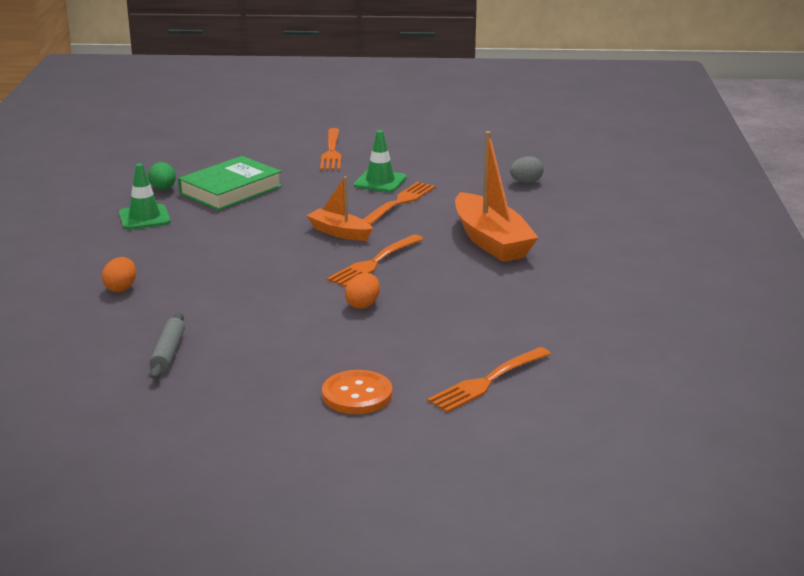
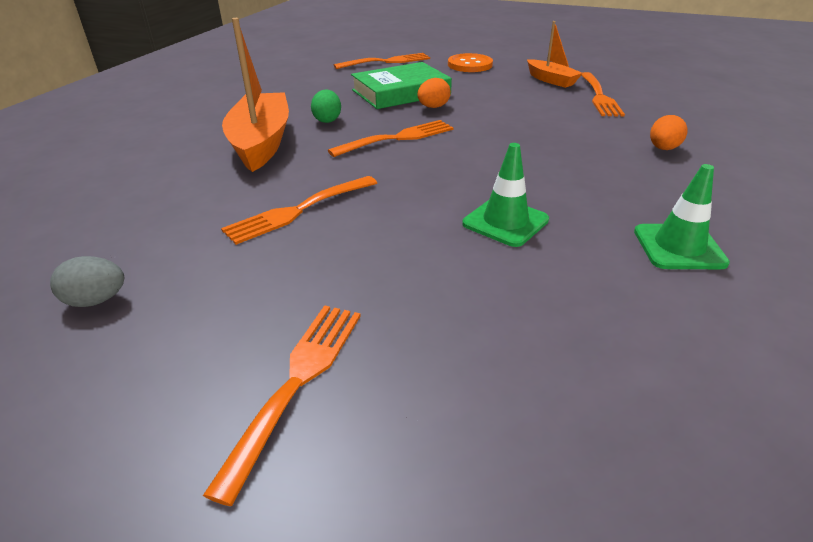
camera: 160 degrees left, 10 degrees up
(163, 189) = (671, 318): green egg -> green egg (327, 120)
(168, 353) = (599, 96): grey rolling pin -> orange fork
(231, 190) = (540, 289): green book -> green book (401, 92)
(339, 232) = (409, 177): orange boat -> orange boat (551, 80)
(380, 182) = (286, 259): green traffic cone -> green traffic cone (505, 222)
(526, 182) = (94, 217): grey egg -> grey egg (96, 300)

